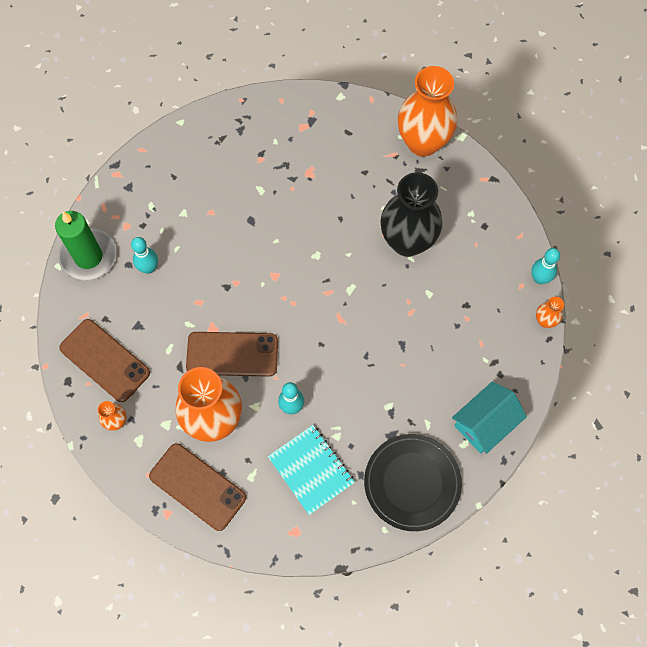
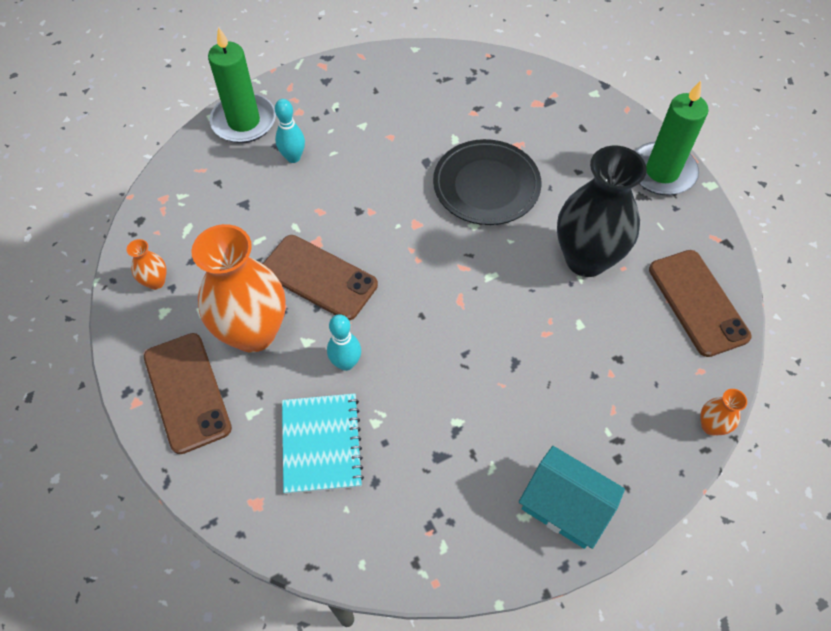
camera: 30 degrees right, 10 degrees down
(105, 360) = (189, 219): brown phone -> brown phone (698, 302)
(412, 483) = (430, 527): black plate -> black plate (486, 186)
(423, 142) = (662, 172): orange vase -> green candle
(485, 423) = (565, 506): turquoise house -> turquoise house turned 45 degrees clockwise
(539, 278) = (729, 374): turquoise bowling pin -> none

